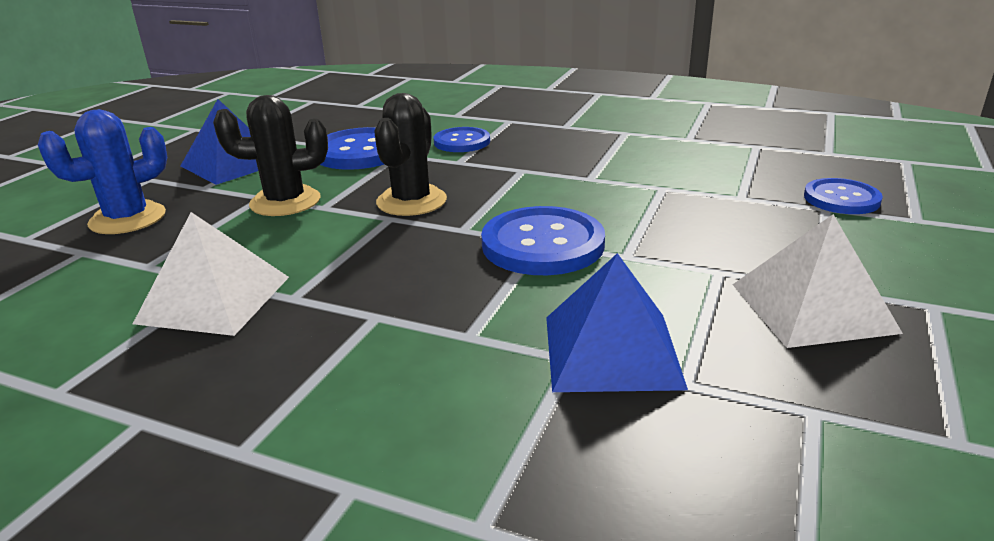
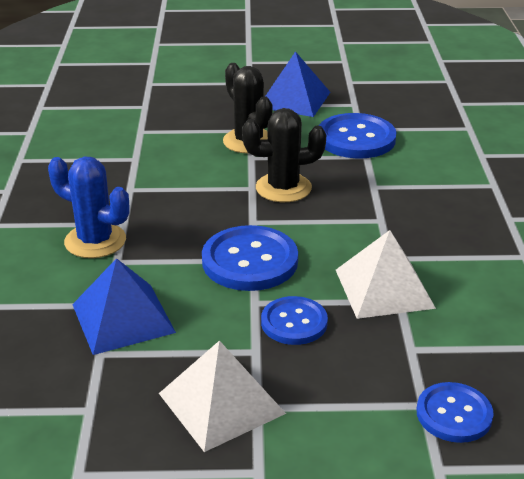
camera: 65 degrees right, 5 degrees up
(128, 219) = (190, 101): blue cactus -> blue cactus (95, 241)
(214, 299) = (115, 166): white pyramid -> white pyramid (384, 288)
(462, 142) = (417, 176): blue button -> blue button (294, 322)

